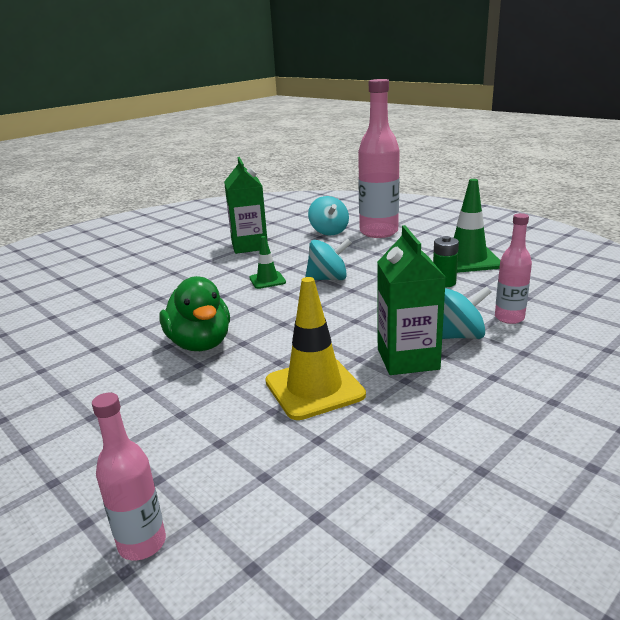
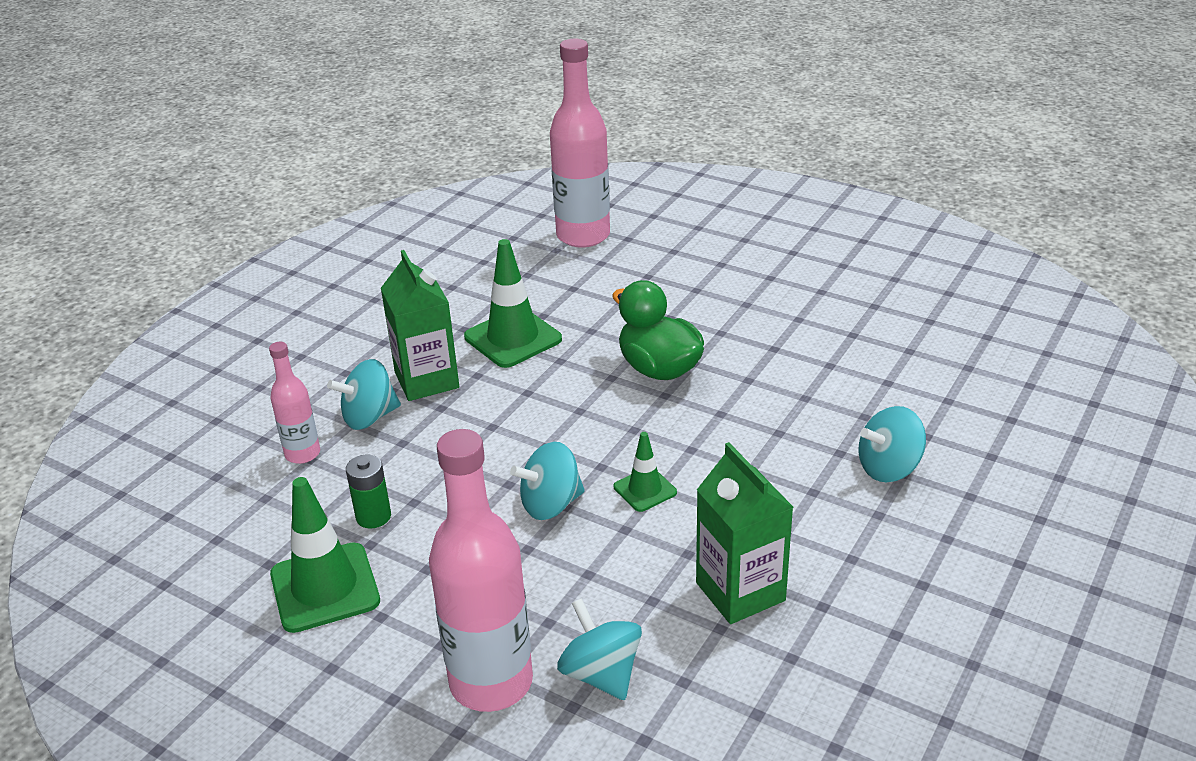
camera: 165 degrees right, 10 degrees up
(121, 277) = (888, 468): none -> turquoise spinning top
(142, 543) = (583, 236): pink bottle -> pink bottle, size x1.91
(314, 388) = (513, 338): yellow traffic cone -> green traffic cone

